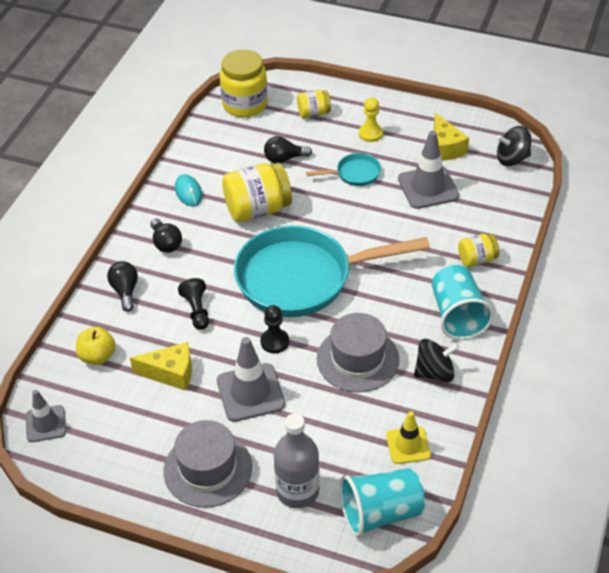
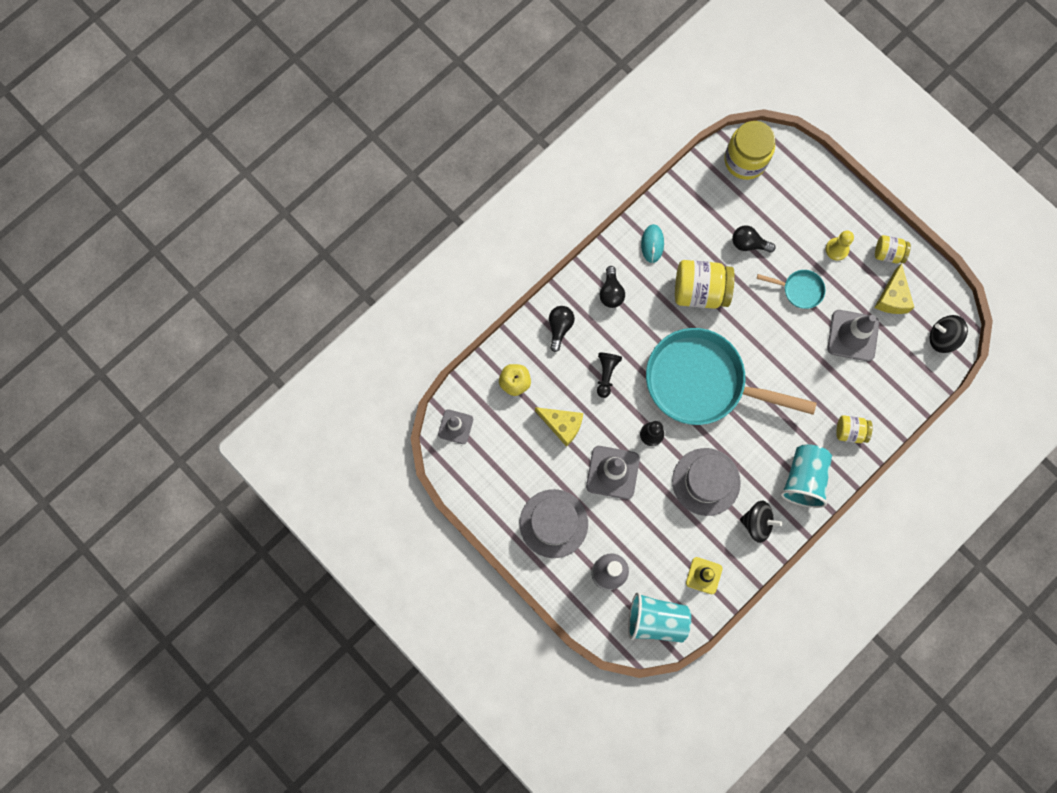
camera: 25 degrees right, 30 degrees up
(313, 113) = (800, 200): yellow jar -> yellow jar (888, 253)

